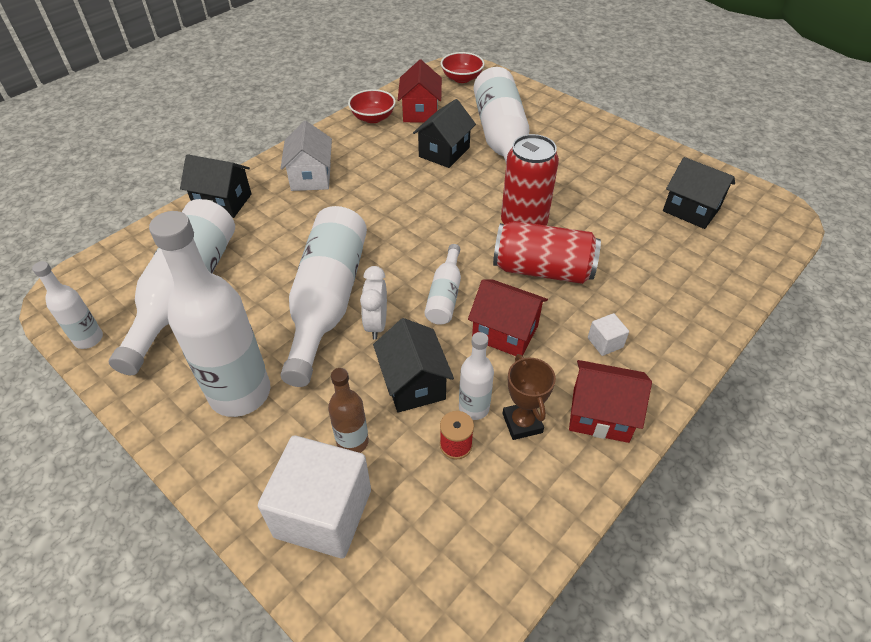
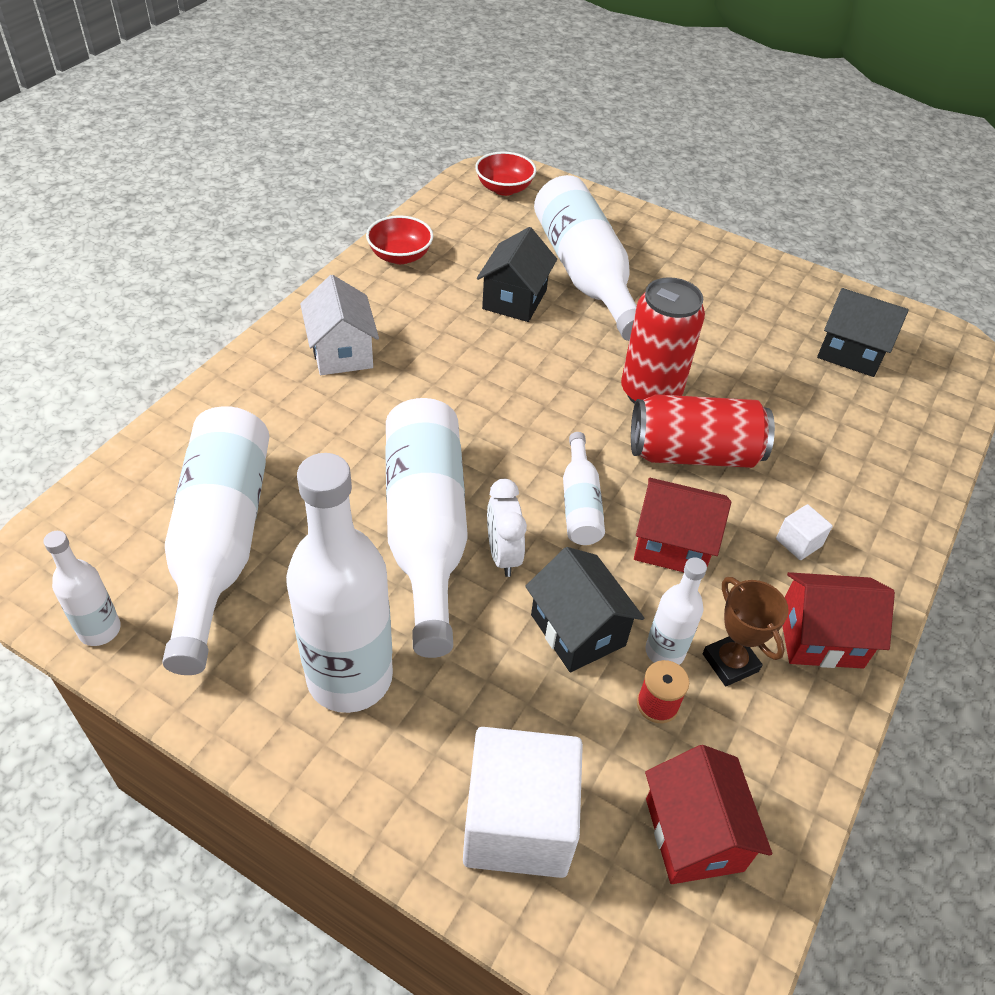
camera: 15 degrees left, 0 degrees up
(223, 202) = (226, 401): black house -> none
(352, 442) = (524, 721): brown bottle -> none
(420, 112) = (463, 242): red house -> red house (694, 834)

